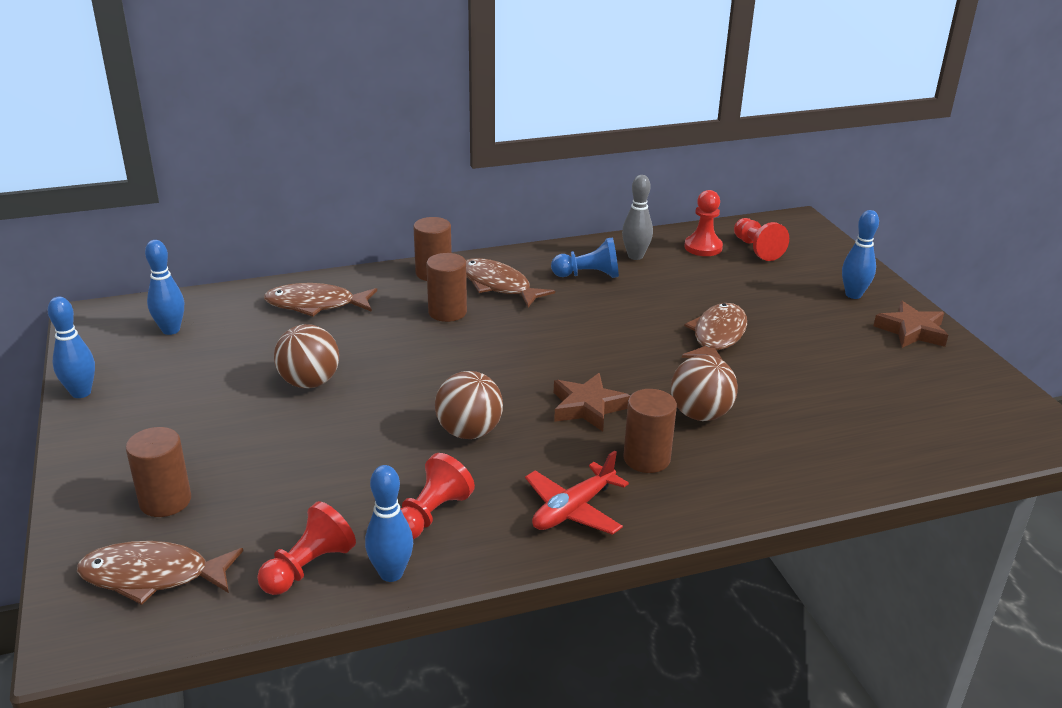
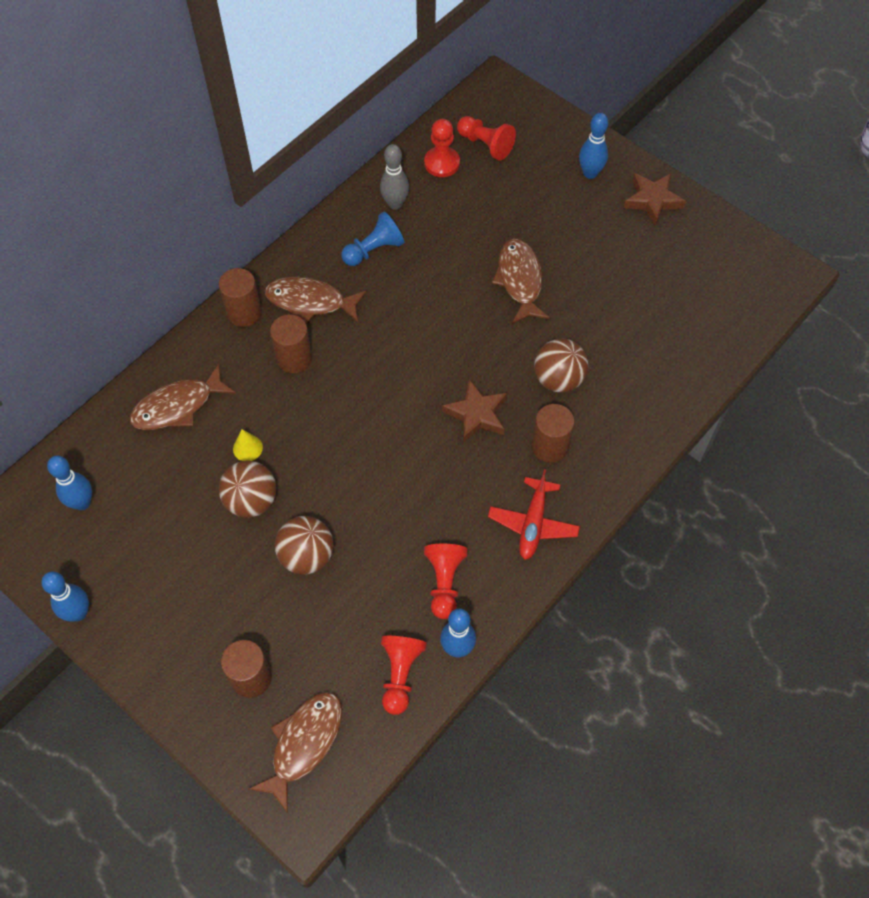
camera: 30 degrees left, 30 degrees up
(152, 576) = (304, 744): brown fish -> brown fish turned 150 degrees clockwise
(345, 349) = (247, 448): none -> yellow cone
(469, 432) = (411, 487): brown ball -> brown ball (306, 556)

